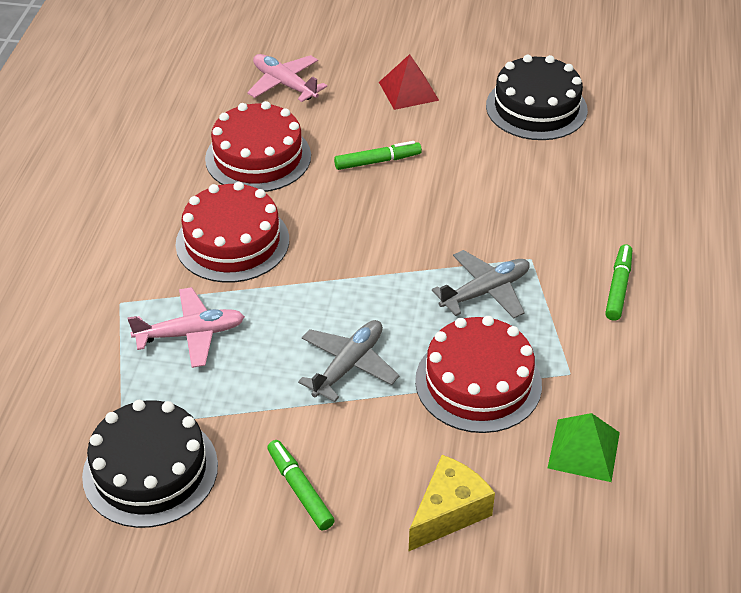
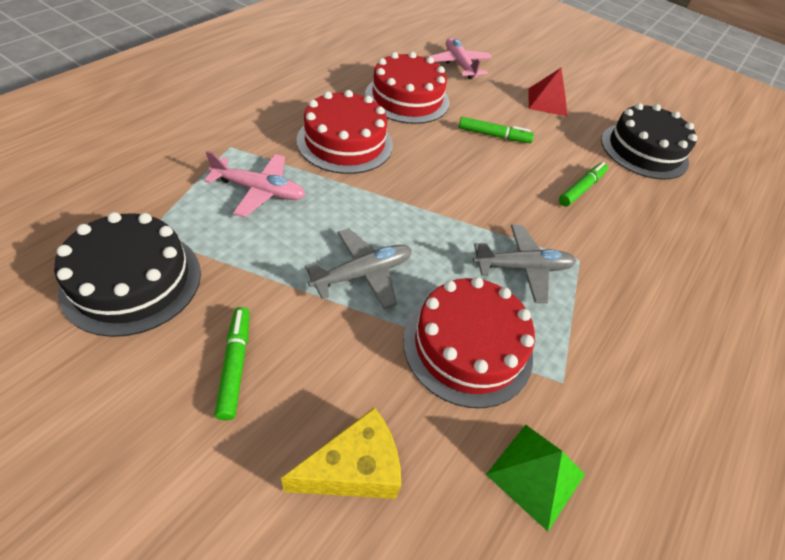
camera: 20 degrees right, 5 degrees up
(618, 287) = (651, 321): green marker -> green marker (581, 189)

